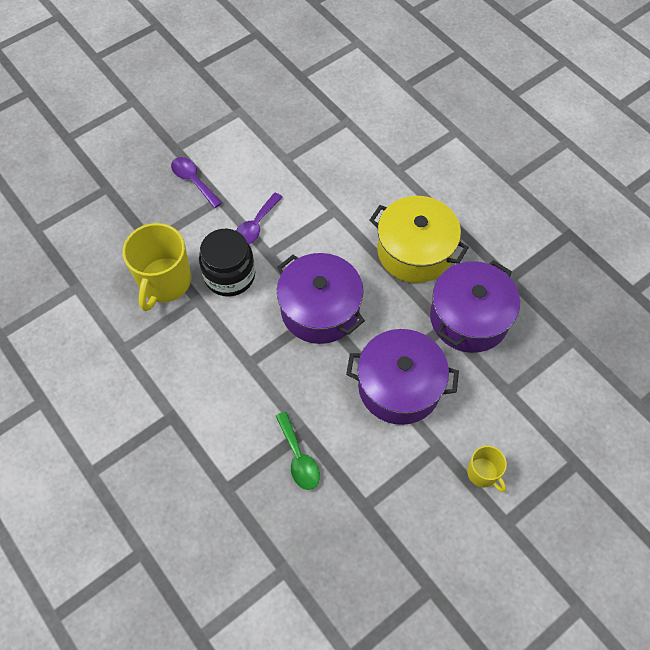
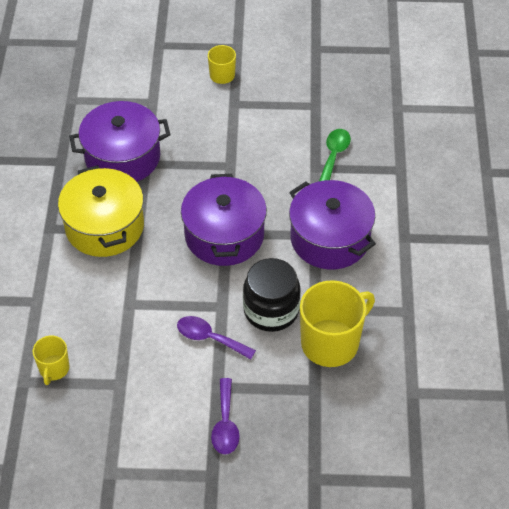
camera: 140 degrees left, 10 degrees down
(255, 226) = (209, 338): purple spoon -> purple spoon turned 135 degrees counterclockwise
(337, 139) = (54, 369): none -> yellow mug
(399, 386) = (221, 150): purple pot -> purple pot (330, 239)

